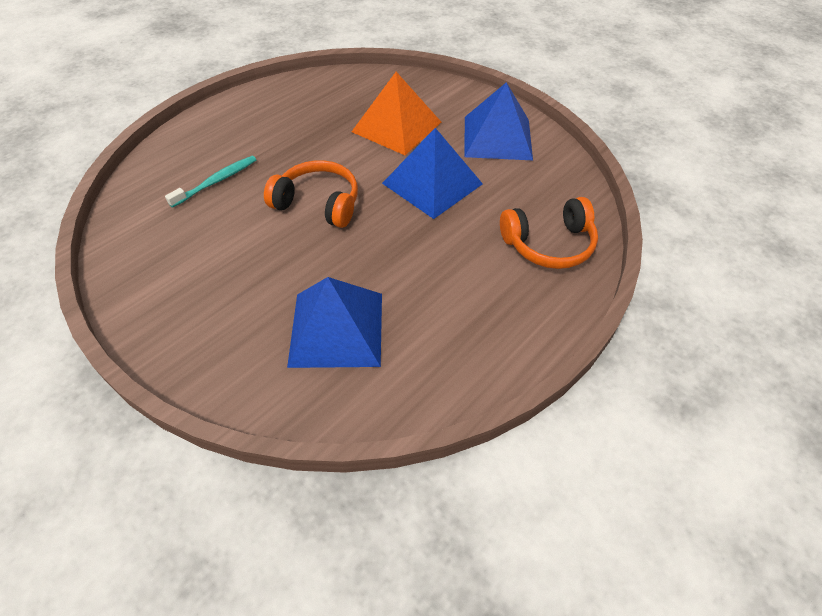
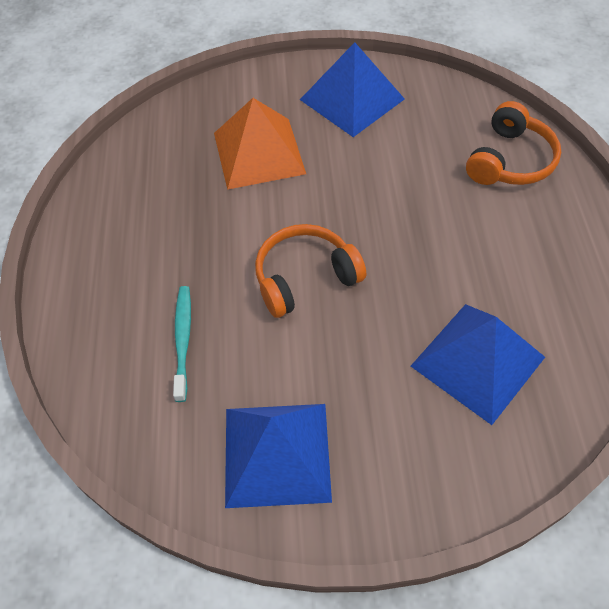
camera: 45 degrees left, 5 degrees up
(432, 183) = (364, 181): blue pyramid -> blue pyramid (277, 453)

